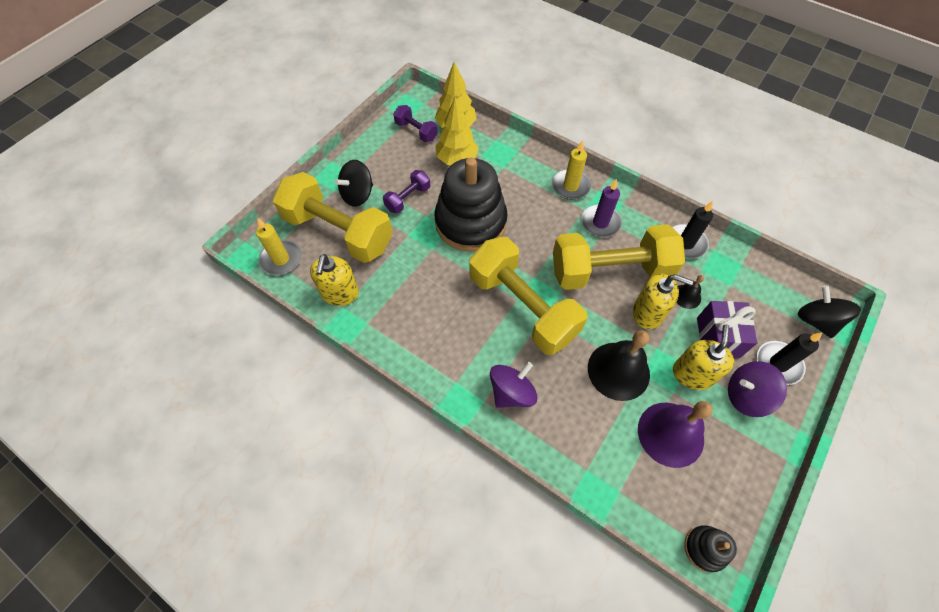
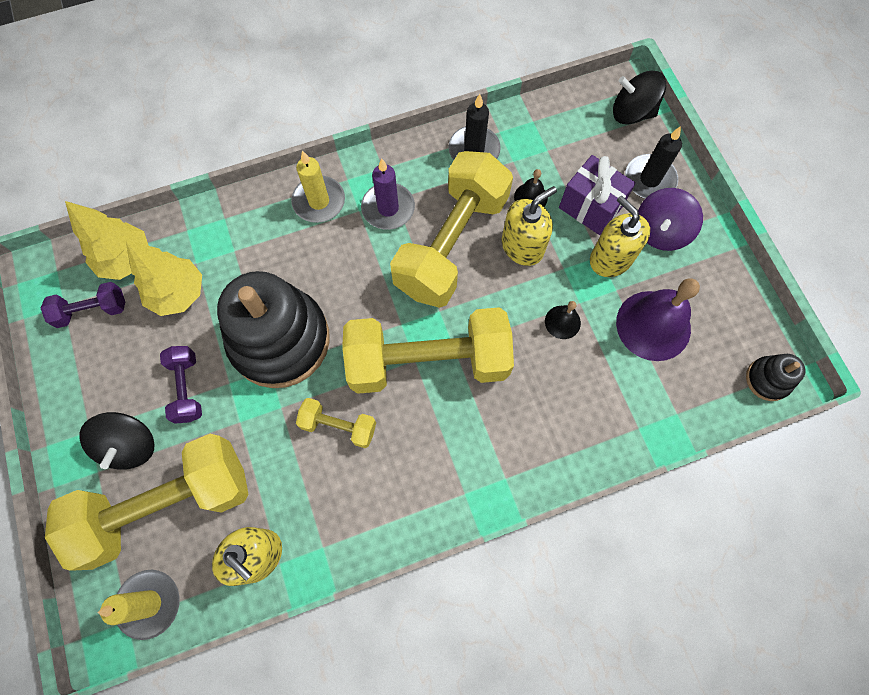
camera: 55 degrees left, 10 degrees up
(444, 285) = (339, 426): none -> yellow dumbbell
(512, 392) = (515, 443): purple spinning top -> none
(618, 371) = (562, 322): black bell -> black bell, size x0.48

